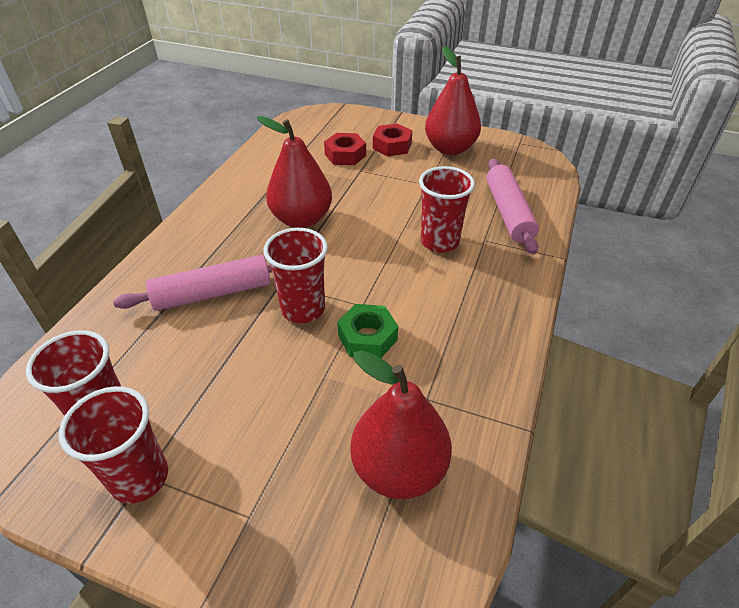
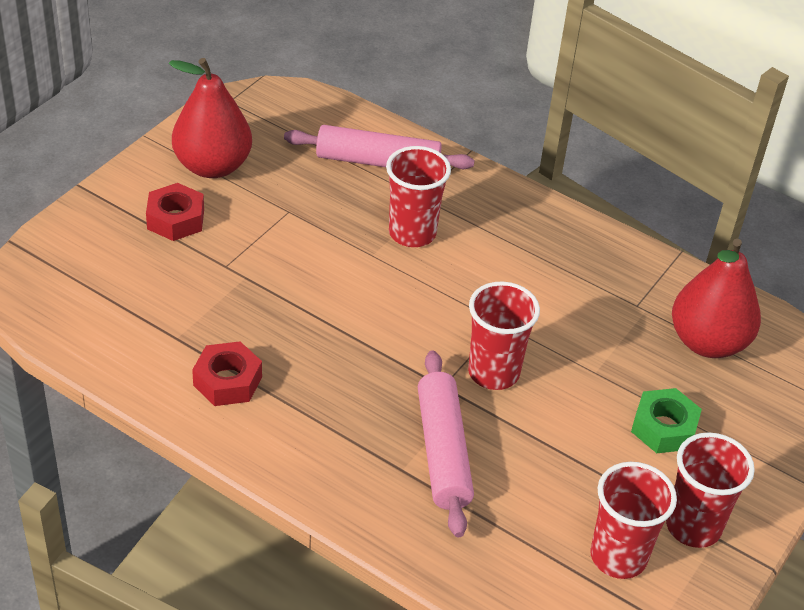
camera: 80 degrees left, 0 degrees up
(301, 219) = (320, 346): red pear -> none
(345, 155) = (176, 272): red nut -> red nut (227, 381)
(367, 337) = (550, 328): green nut -> green nut (663, 428)

